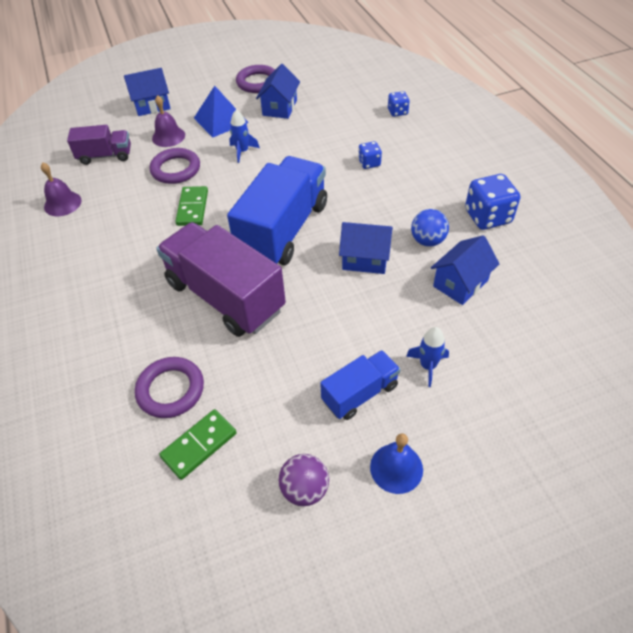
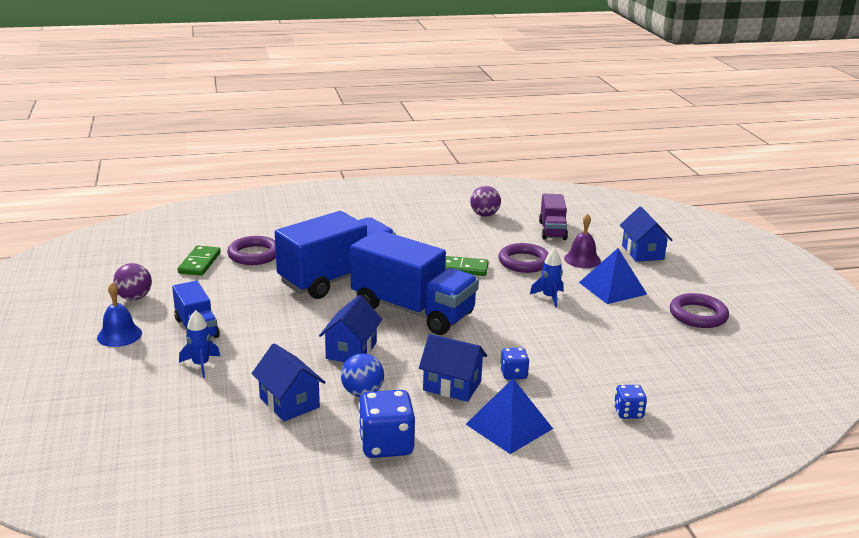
camera: 95 degrees right, 25 degrees down
(62, 203) = (484, 215): purple bell -> purple ball
(199, 445) = (199, 263): green domino -> green domino turned 45 degrees clockwise
(225, 296) = (337, 278): purple truck -> blue truck
(280, 108) = (638, 325): blue house -> blue house (452, 386)
(436, 161) = (509, 426): none -> blue pyramid

